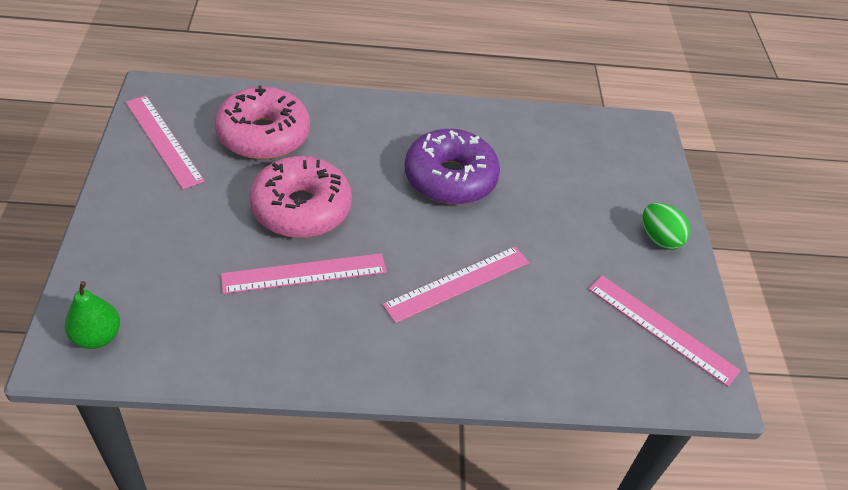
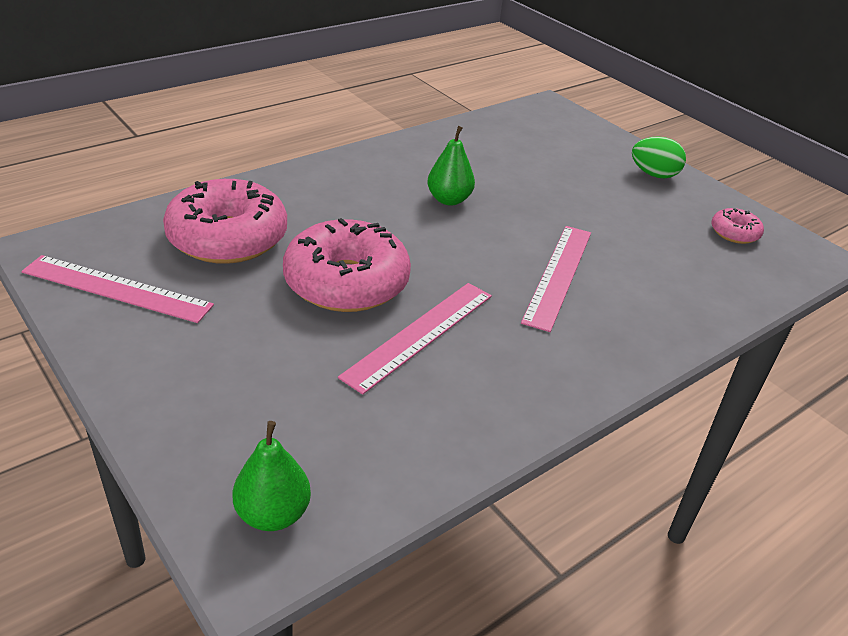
camera: 35 degrees left, 10 degrees down
(450, 178) = (449, 200): purple donut -> green pear
(661, 329) = (734, 233): pink ruler -> pink donut

